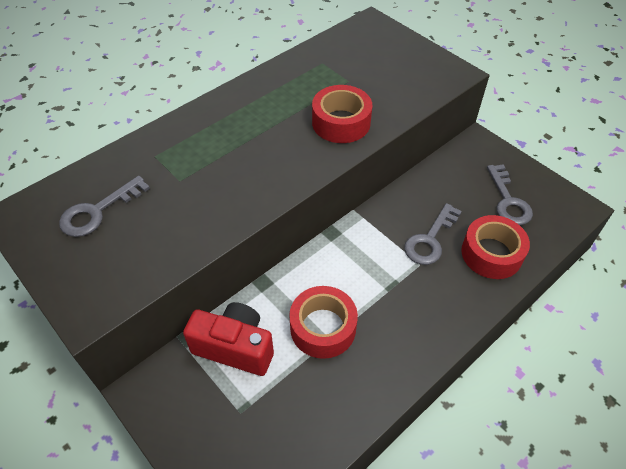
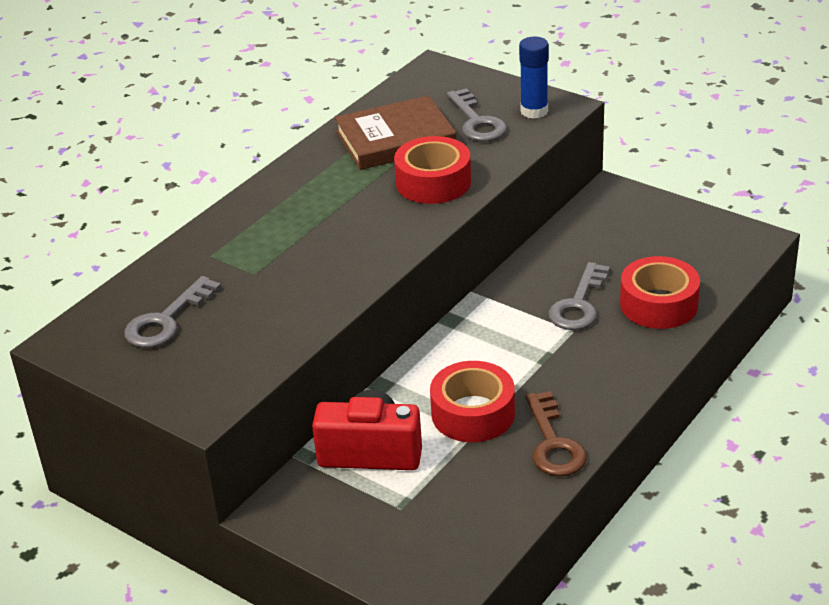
camera: 10 degrees left, 15 degrees down
(325, 78) = (395, 139): none -> brown book
(377, 375) = (553, 443): none -> brown key
(434, 73) = (534, 111): none -> blue glue stick
(508, 201) = (666, 247): grey key -> grey key (477, 122)

